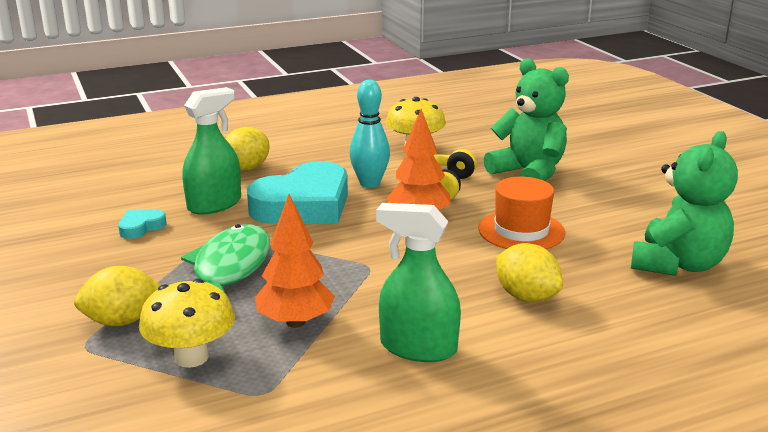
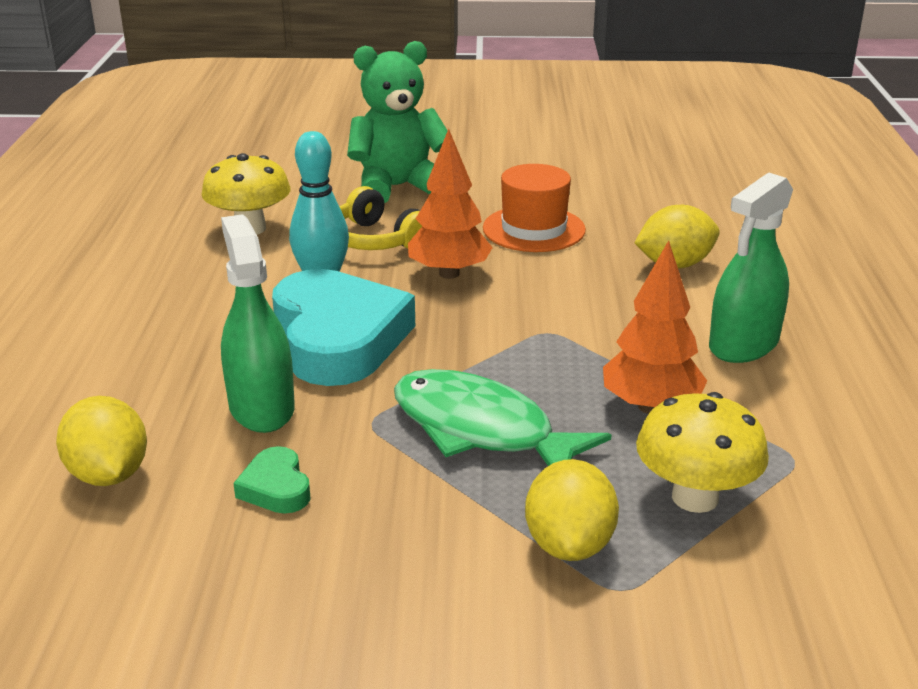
camera: 65 degrees left, 5 degrees up
(141, 227) = (276, 487): turquoise heart -> green heart
(246, 168) = (160, 358): yellow lemon -> yellow lemon (109, 474)
(678, 264) = (659, 183): green teddy bear -> none

